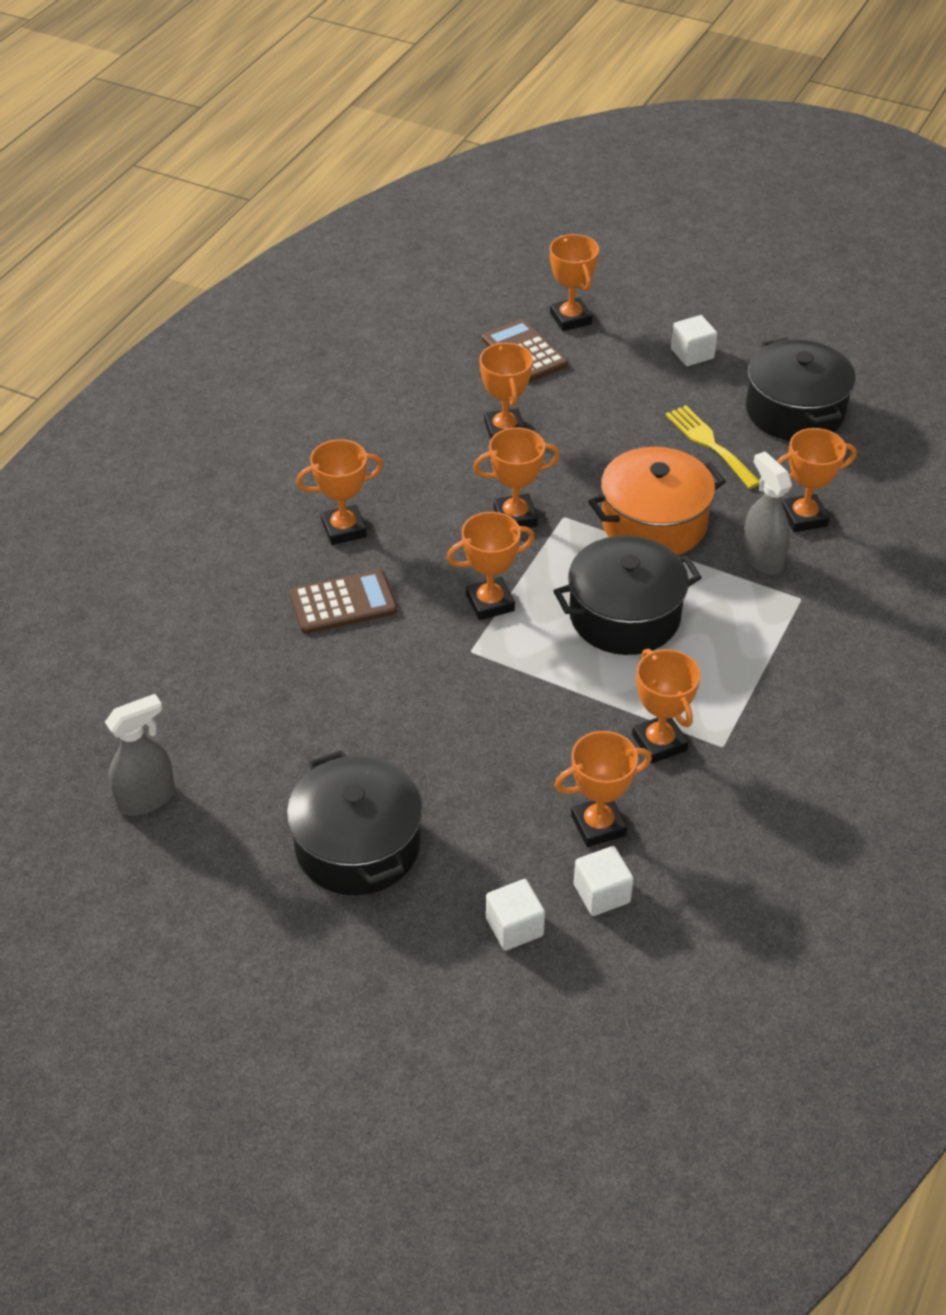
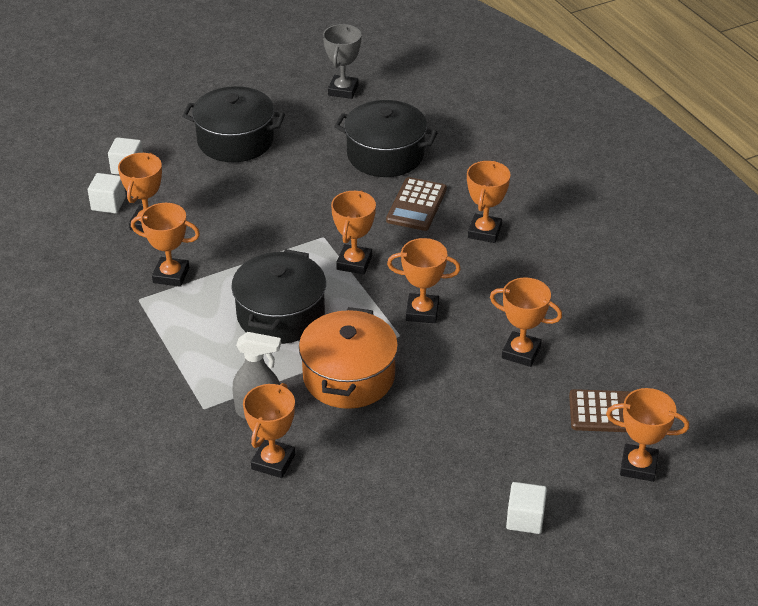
camera: 125 degrees right, 5 degrees down
(146, 798) = (343, 90): grey spray bottle -> grey trophy
(515, 517) = (422, 312): orange trophy -> orange trophy turned 75 degrees clockwise
(709, 444) = (402, 458): yellow fork -> none
(795, 411) = (392, 539): black pot -> black pot (385, 155)

